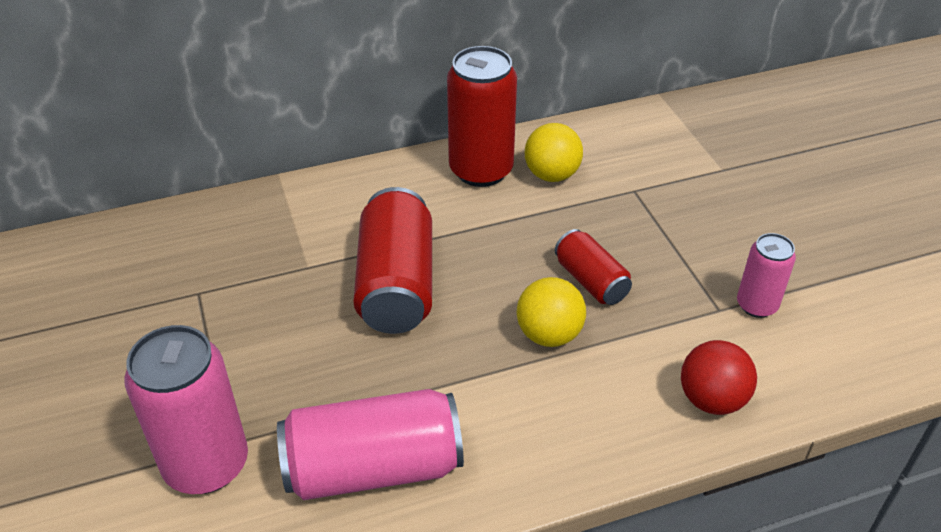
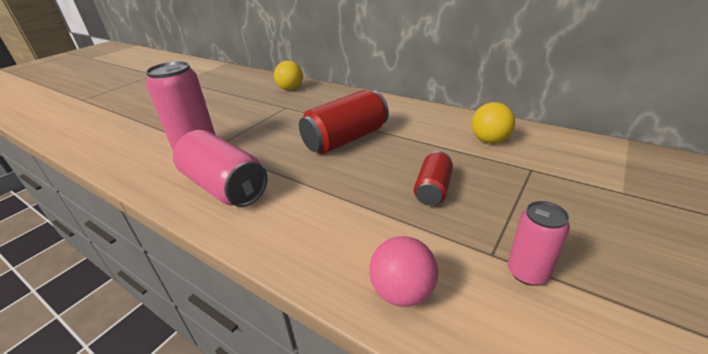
camera: 55 degrees right, 10 degrees down
(481, 170) = (454, 123): red can -> none
(549, 334) = (371, 195): yellow ball -> yellow ball (290, 89)
(711, 399) = (402, 292): red ball -> pink ball

